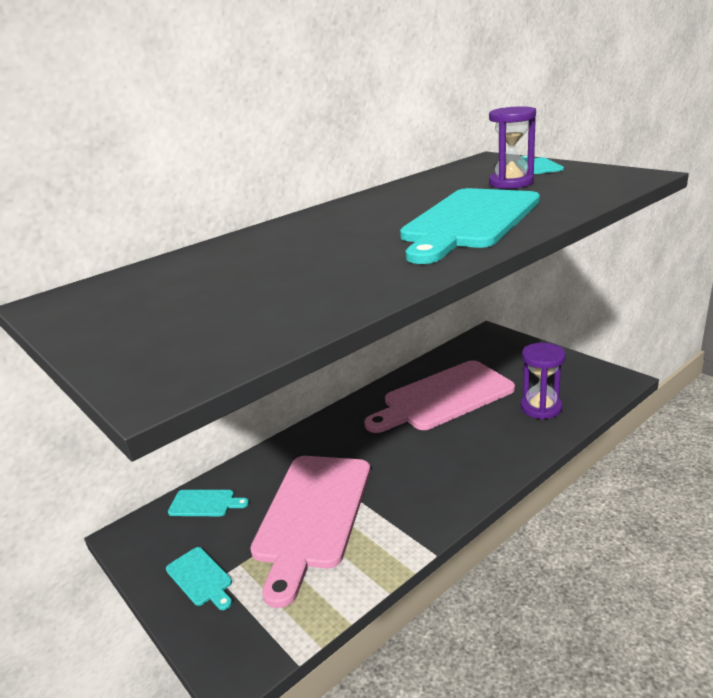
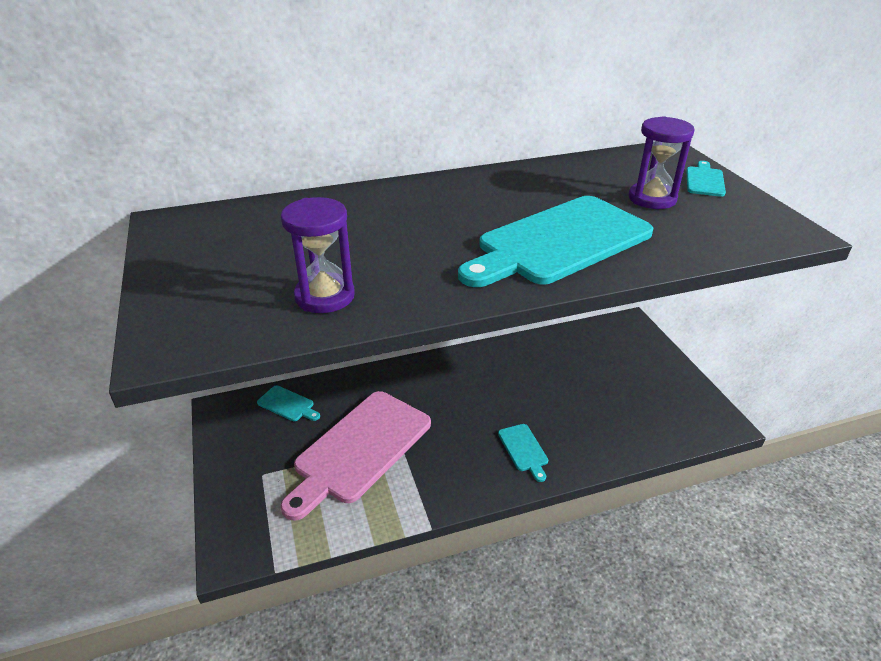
camera: 20 degrees right, 10 degrees up
(201, 578) = (249, 469): turquoise cutting board -> turquoise cutting board (524, 450)
(443, 397) = (539, 378): pink cutting board -> none
(541, 408) = (622, 424): purple hourglass -> purple hourglass (325, 296)

